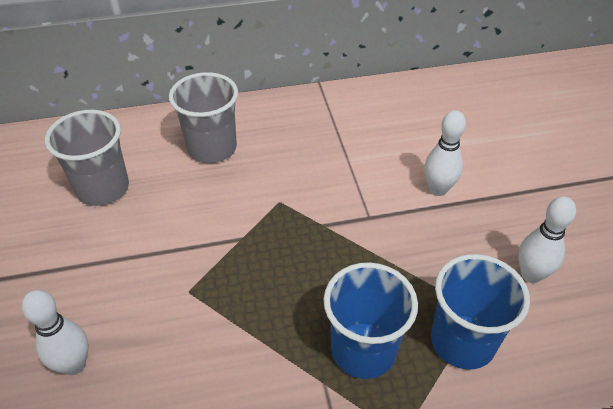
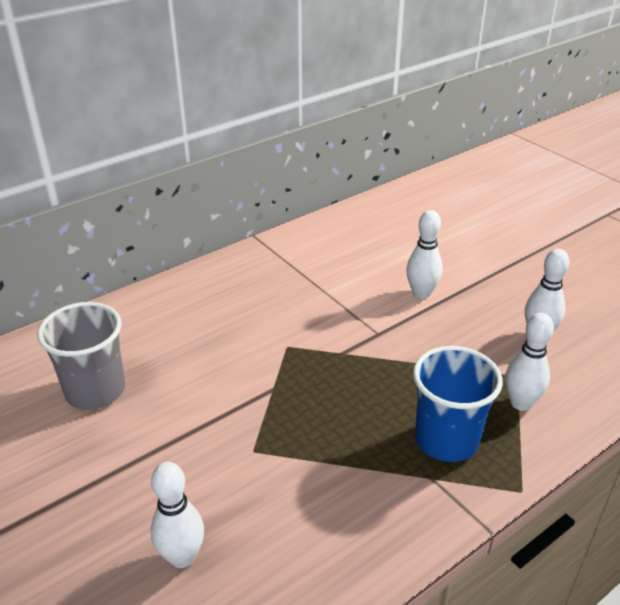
camera: 25 degrees left, 10 degrees down
(212, 148) = (187, 320): grey cup -> none
(462, 341) = (520, 403): blue cup -> white bowling pin

